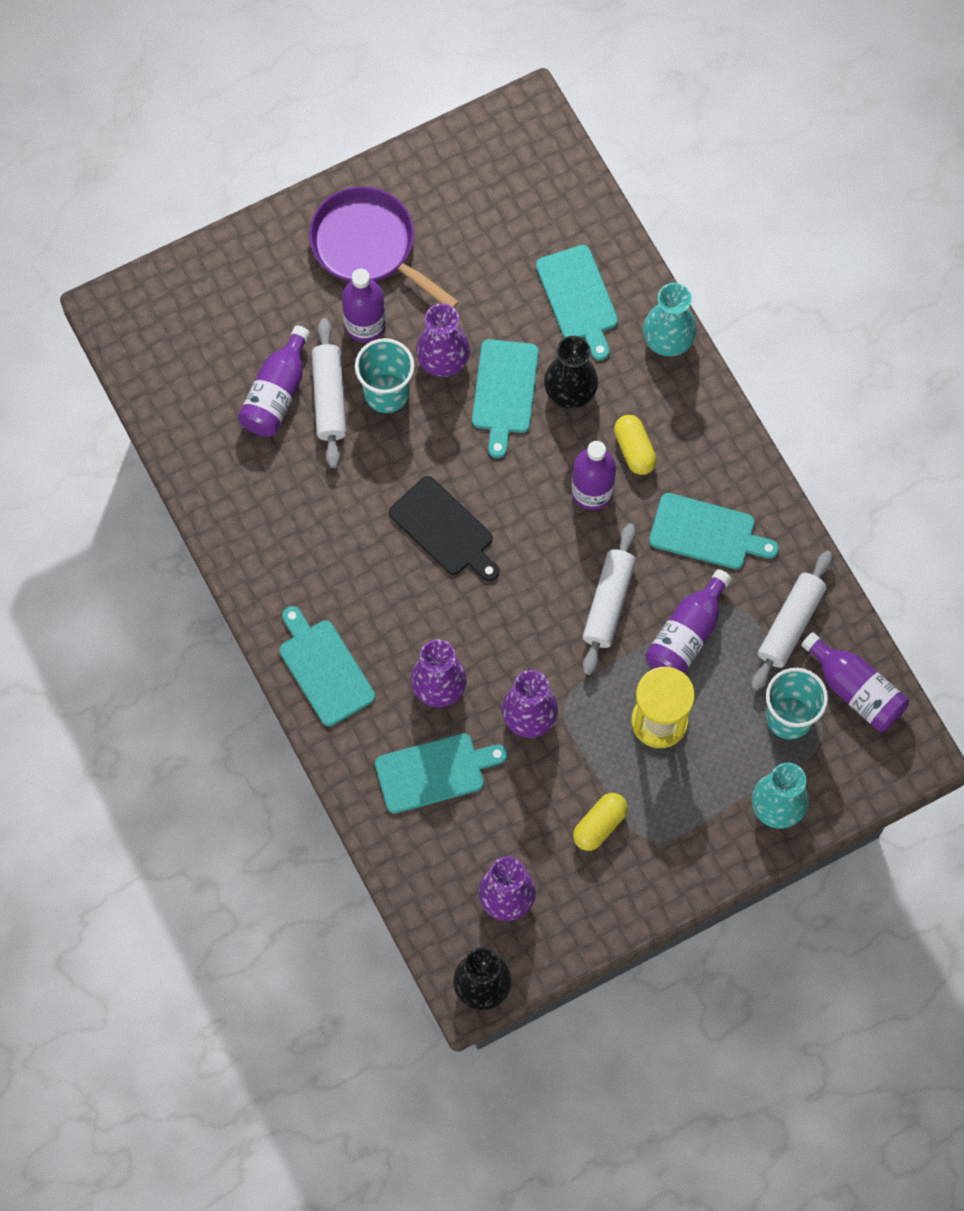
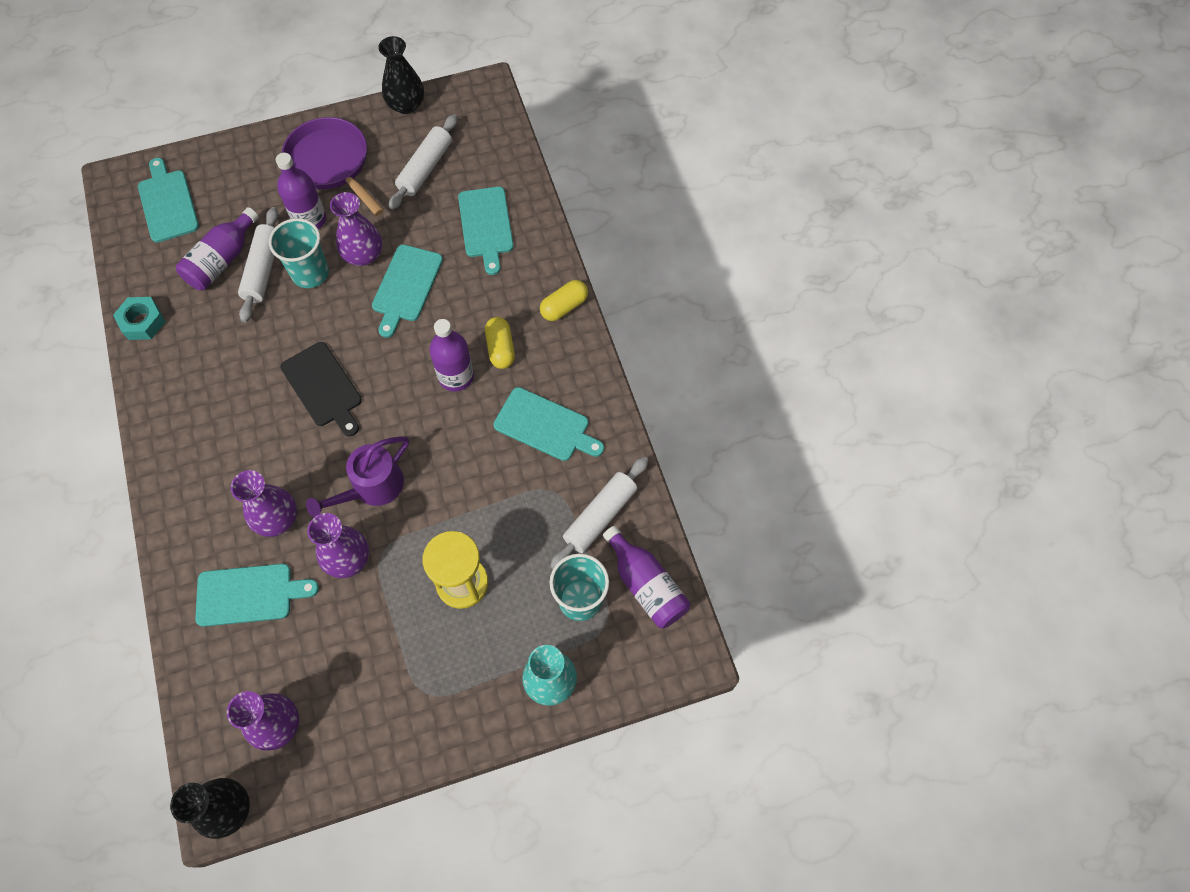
camera: 10 degrees right, 5 degrees down
(209, 486) = (142, 322): none -> turquoise nut
(324, 669) = (184, 486): turquoise cutting board -> turquoise cutting board (168, 203)
(532, 635) = (371, 488): none -> purple watering can
(570, 391) = (460, 294): black vase -> black vase (406, 105)
(599, 825) = (382, 670): yellow capsule -> yellow capsule (564, 306)
(608, 603) = (445, 471): white rolling pin -> white rolling pin (425, 168)
(668, 339) = (550, 267): turquoise vase -> none
(687, 634) = (506, 510): purple bottle -> none

